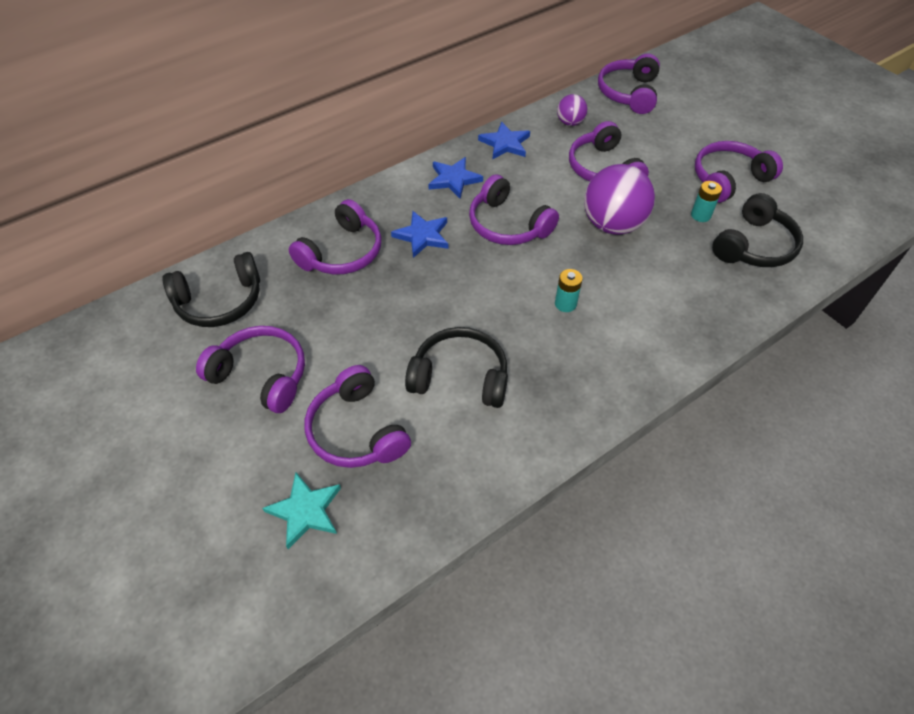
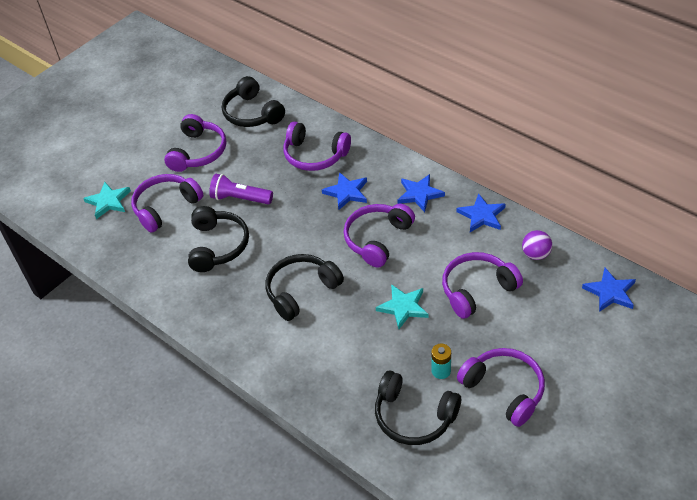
camera: 80 degrees right, 5 degrees down
(382, 340) = (240, 198): none -> purple flashlight
(565, 304) = (301, 291): turquoise battery -> black headphones
(612, 225) = (403, 307): purple ball -> turquoise star
(629, 93) = (610, 292): purple headphones -> blue star

